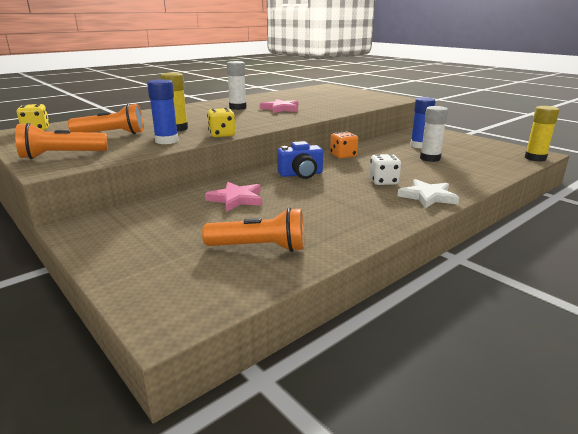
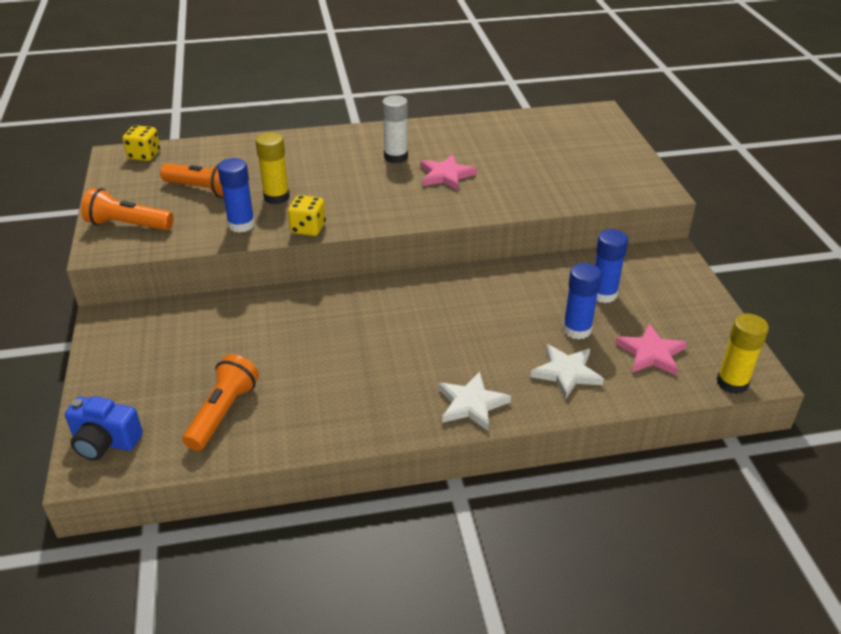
camera: 30 degrees right, 15 degrees up
(236, 199) = (271, 328): pink star -> pink star (651, 353)
(259, 247) = (223, 413): orange flashlight -> orange flashlight turned 105 degrees counterclockwise
(301, 174) = (380, 307): blue camera -> blue camera (105, 441)
(343, 155) = (472, 284): orange dice -> none
(383, 182) = (456, 356): white dice -> none
(430, 158) = (577, 329): white glue stick -> blue glue stick
(455, 173) = (566, 373): none -> white star

